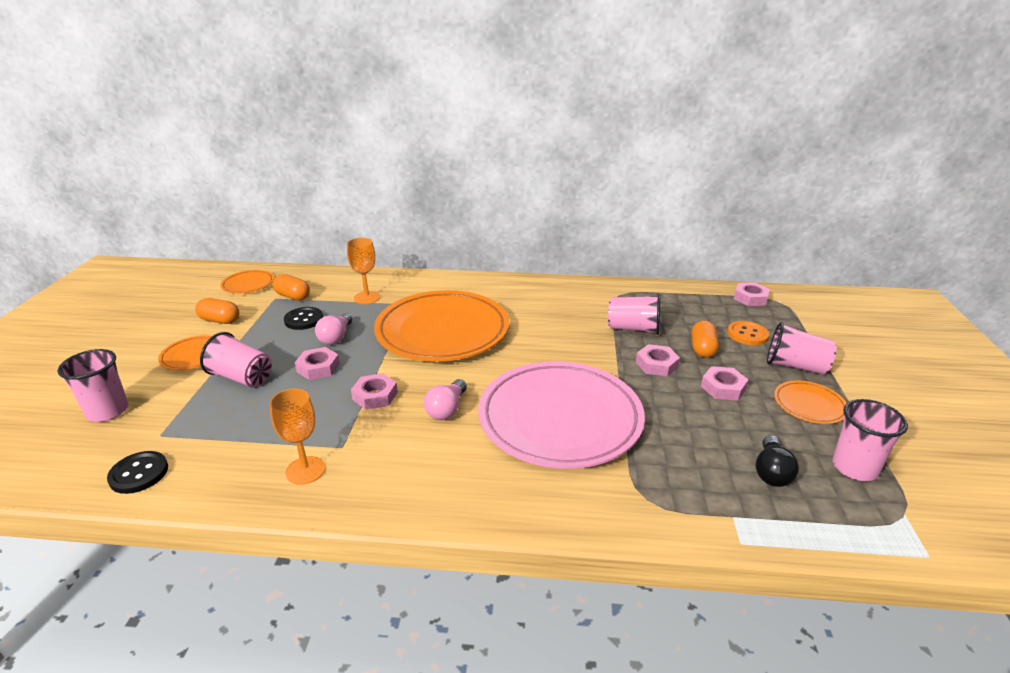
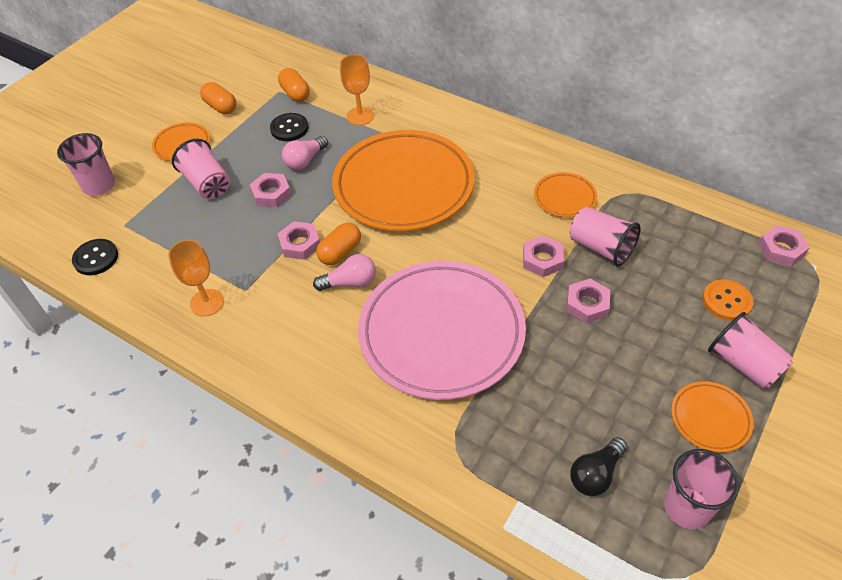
camera: 30 degrees right, 20 degrees up
(248, 284) = (265, 65): orange plate -> orange plate (564, 197)
(447, 409) = (350, 283): pink light bulb -> pink light bulb turned 150 degrees counterclockwise
(702, 349) = (655, 302): orange capsule -> orange capsule (340, 252)
(723, 388) = (634, 360): pink nut -> pink nut (542, 260)

